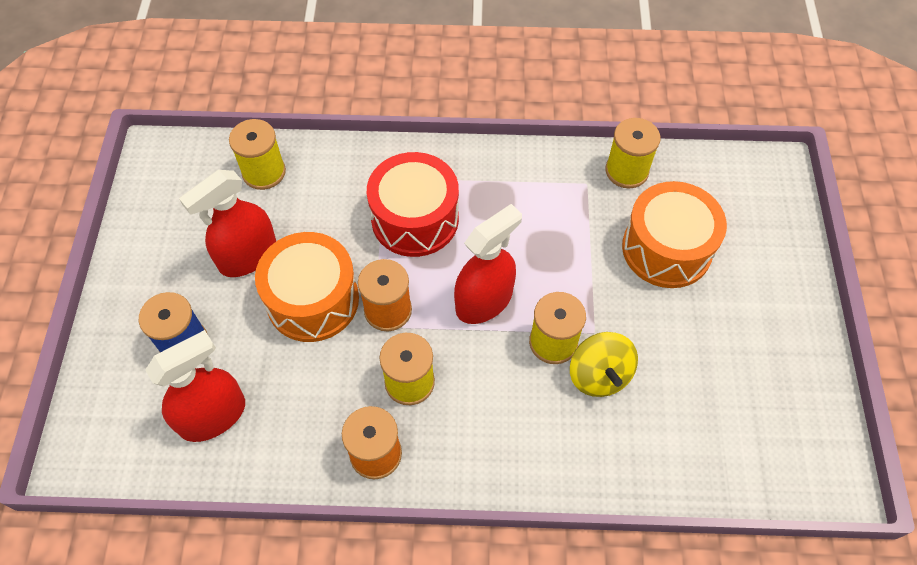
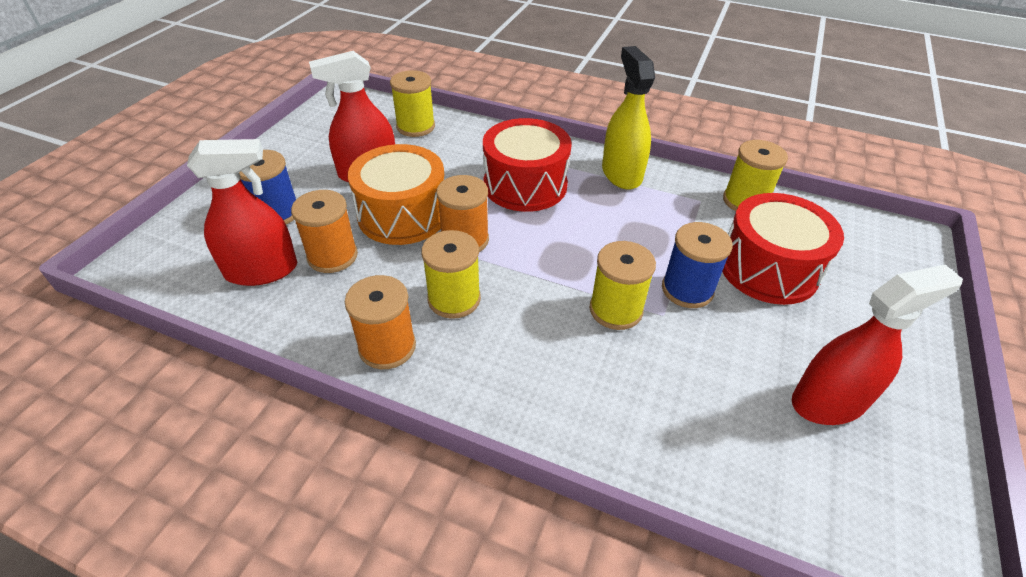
camera: 20 degrees right, 15 degrees down
(272, 375) = (332, 256): none -> orange spool
(484, 301) = (560, 258): red spray bottle -> red spray bottle (828, 401)
(502, 172) = (621, 174): none -> yellow spray bottle
(599, 375) = (655, 352): yellow spinning top -> none
(605, 298) = (687, 290): none -> blue spool
(666, 249) = (768, 268): orange drum -> red drum

